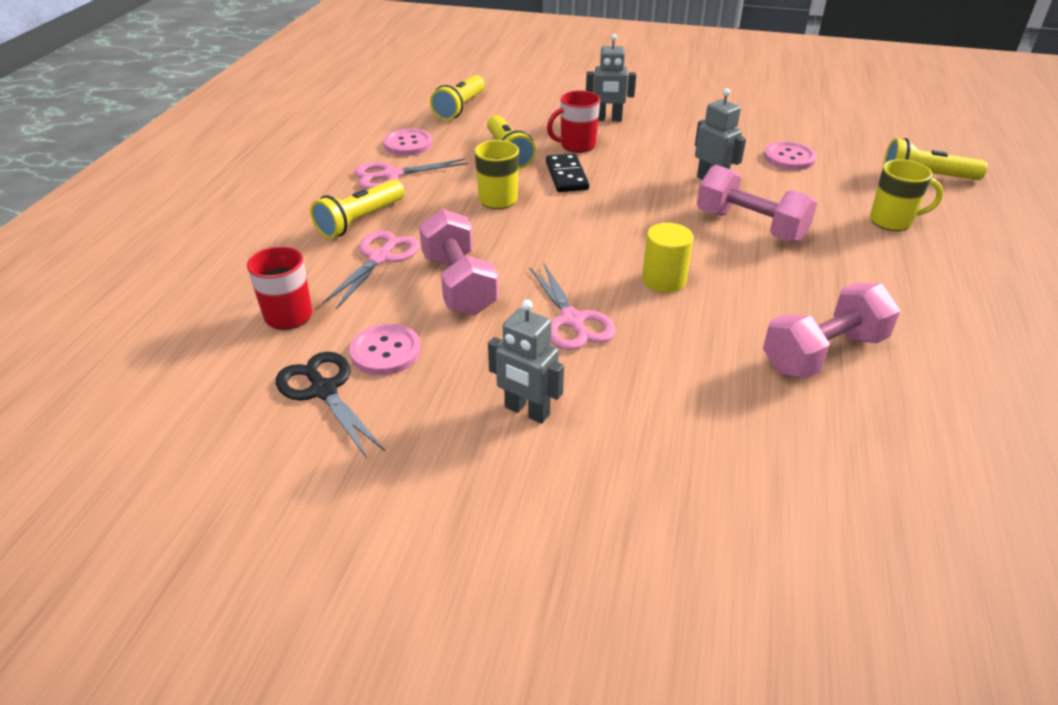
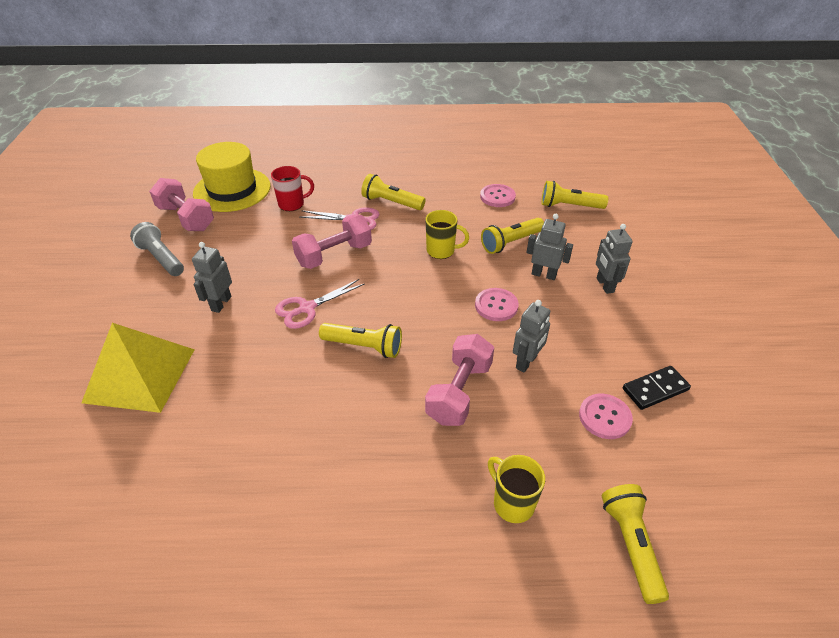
camera: 75 degrees right, 5 degrees up
(175, 387) = (232, 190): none -> yellow hat
(324, 390) = (233, 231): black scissors -> none
(351, 495) = (161, 258): none -> grey flashlight
(386, 351) = (266, 243): pink button -> pink button (496, 306)
(391, 175) = (451, 200): pink scissors -> none
(566, 176) = (491, 277): black domino -> black domino (655, 389)
(576, 145) = (544, 274): red mug -> grey robot
(664, 280) = (364, 346): yellow cylinder -> yellow flashlight
(678, 515) = (140, 375): none -> yellow pyramid
(823, 353) = (291, 443): pink dumbbell -> pink dumbbell (186, 218)
(892, 221) = (512, 503): yellow mug -> yellow mug turned 150 degrees clockwise

